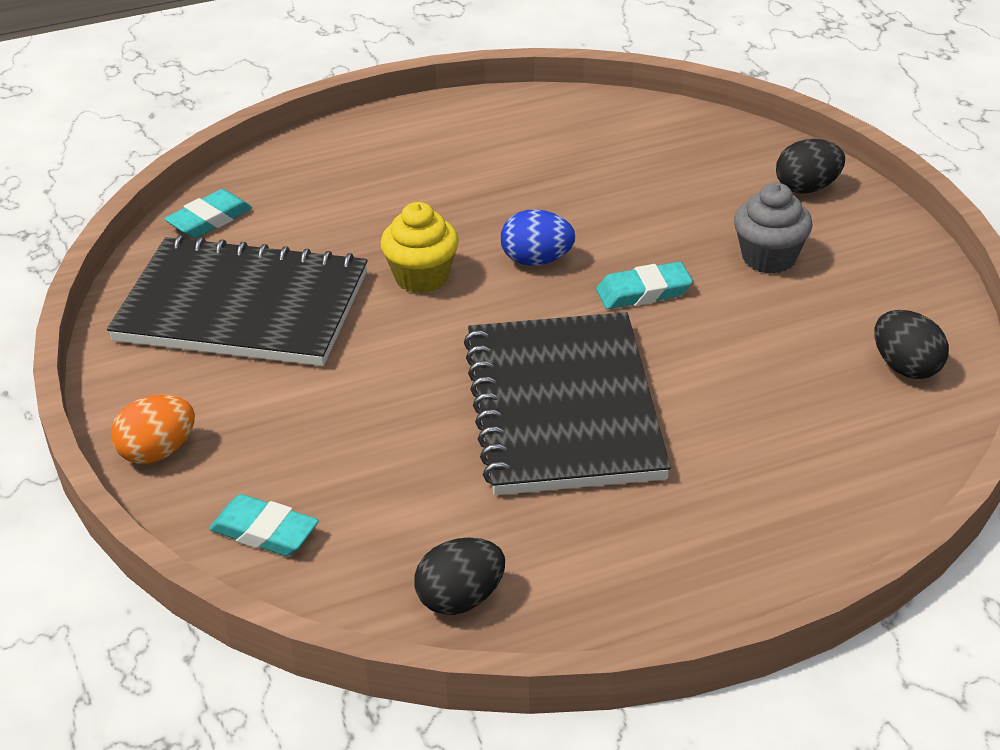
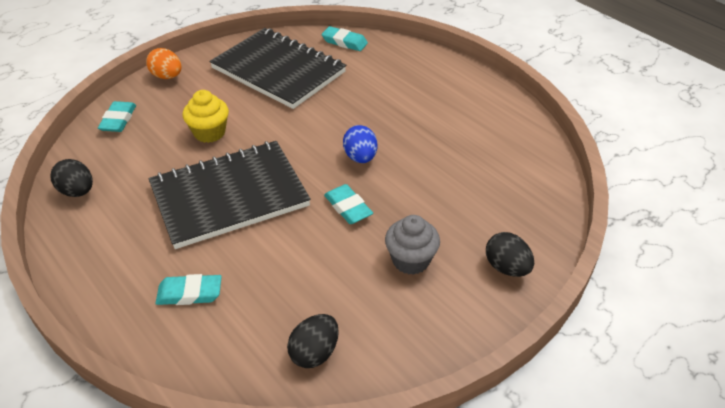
camera: 70 degrees right, 5 degrees up
(242, 307) = (278, 70): black notebook -> black notebook turned 45 degrees counterclockwise
(422, 277) = (326, 119): yellow cupcake -> yellow cupcake (209, 133)
(765, 473) = (189, 293): none -> turquoise eraser

